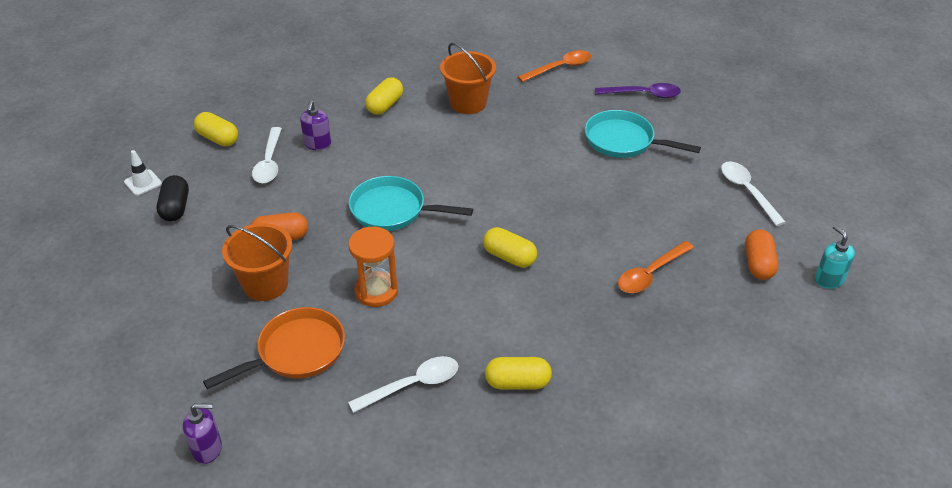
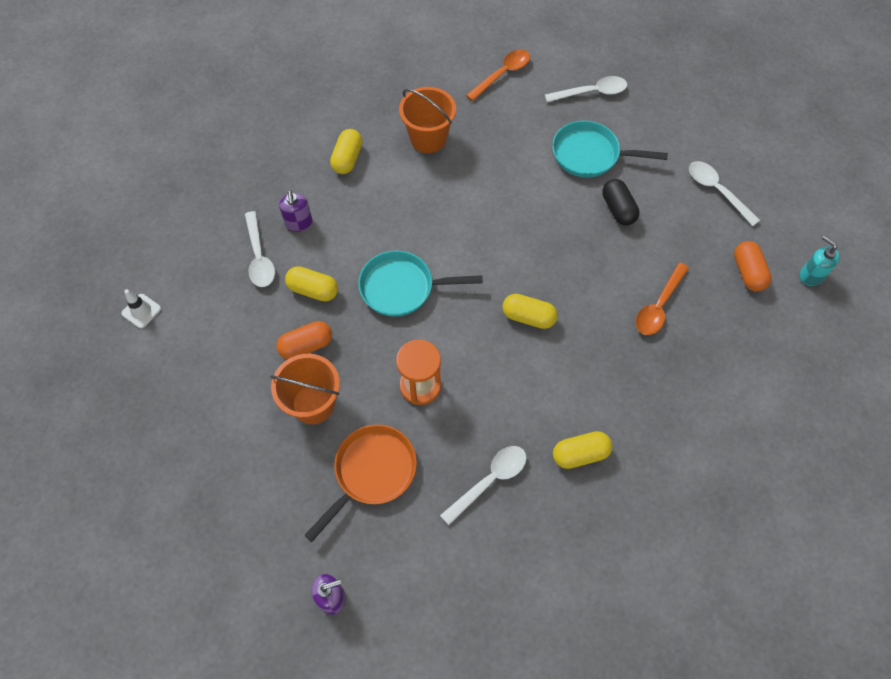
camera: 15 degrees left, 20 degrees up
(175, 208) = (188, 334): black capsule -> black capsule (618, 209)
(218, 138) = (195, 238): yellow capsule -> yellow capsule (313, 290)
(643, 94) = (591, 92): purple spoon -> white spoon

